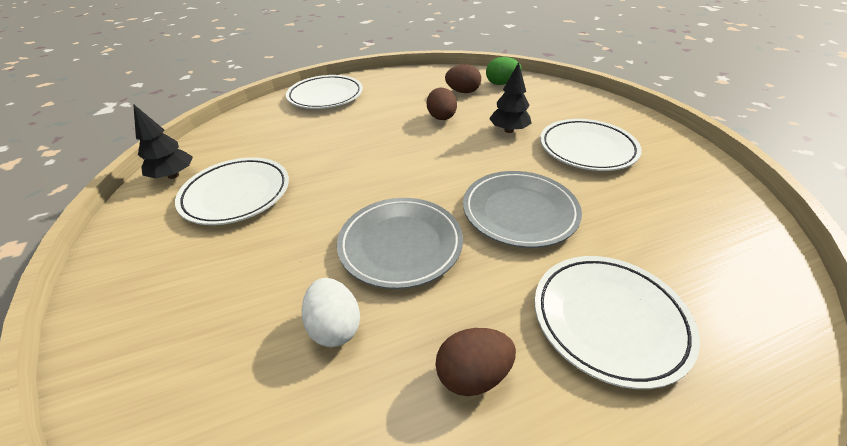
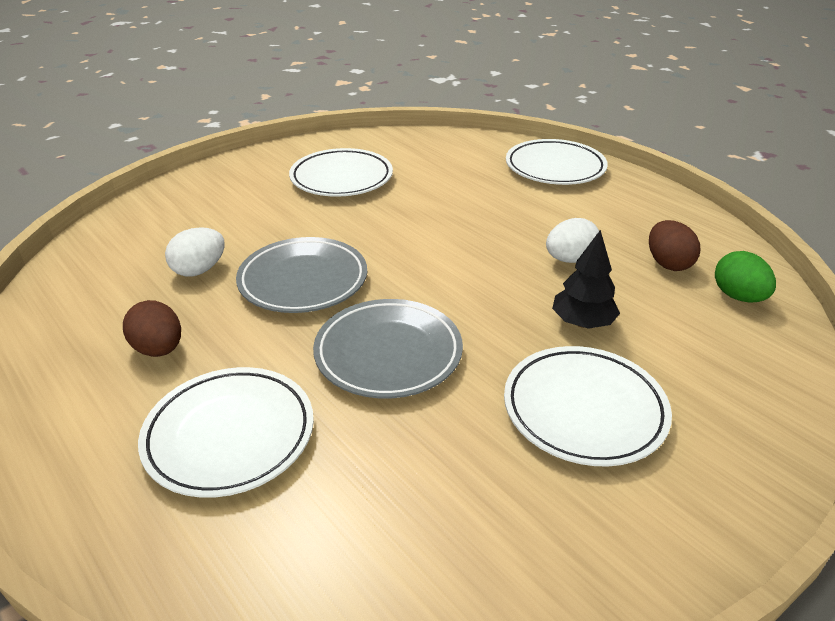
camera: 70 degrees right, 5 degrees down
(173, 175) = (354, 143): black tree -> none
(441, 118) = (570, 259): brown egg -> white egg

